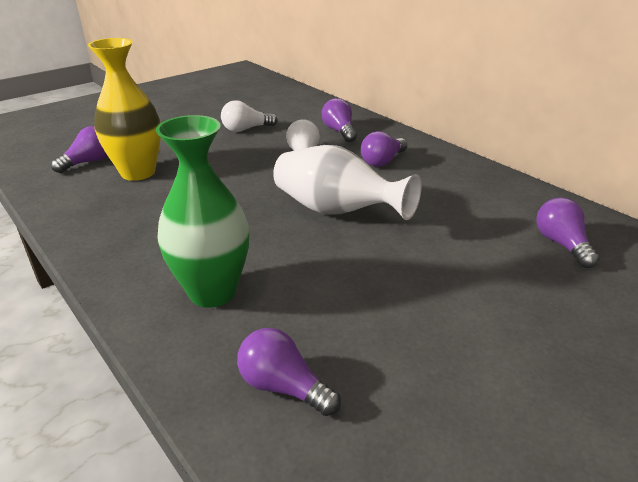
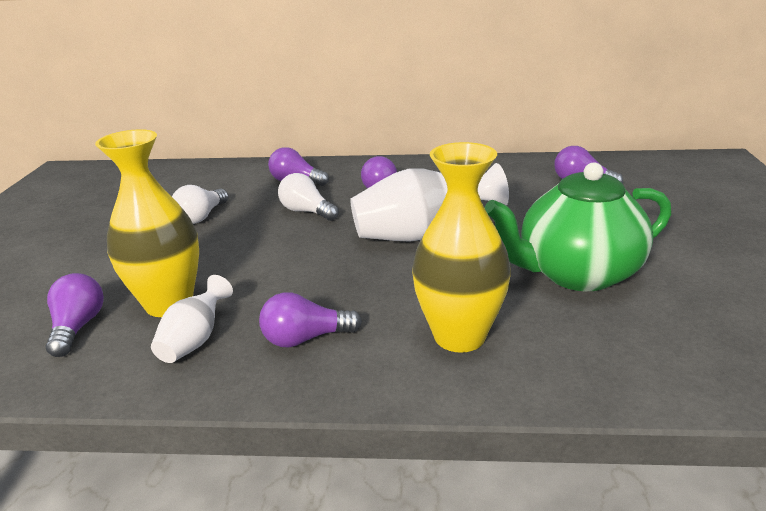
camera: 45 degrees left, 5 degrees down
(109, 199) = (195, 340): none -> white vase
(212, 292) = (459, 336): green vase -> yellow vase
(283, 386) = (624, 349): purple light bulb -> purple light bulb (305, 338)
(377, 310) = (576, 274): none -> green teapot

